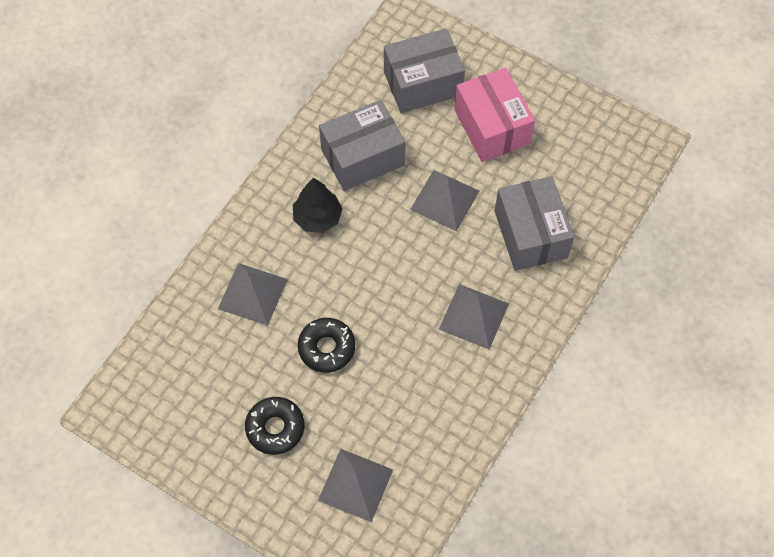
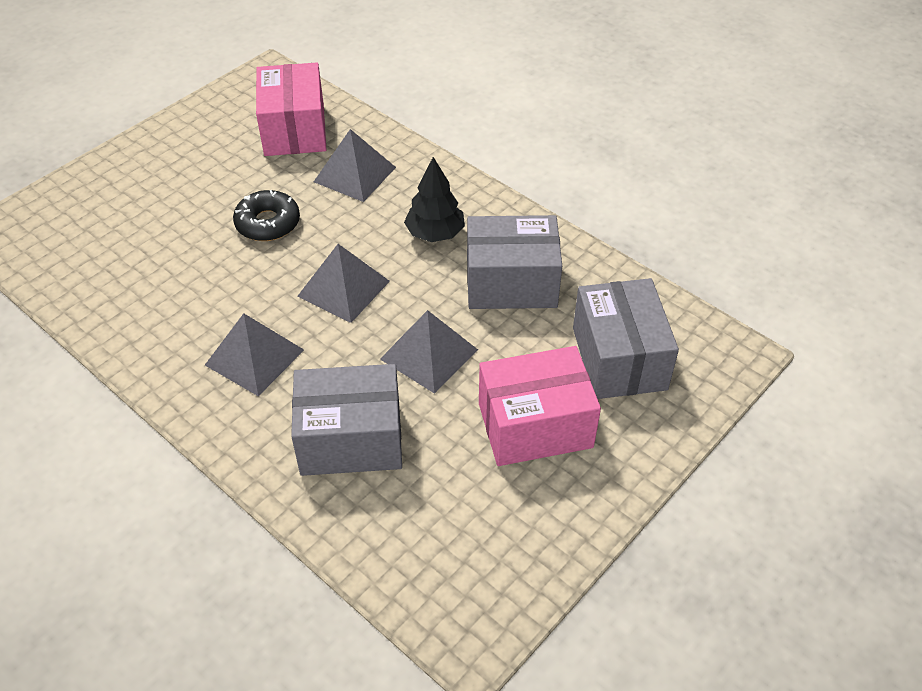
camera: 100 degrees right, 15 degrees down
(196, 360) = (294, 130): none -> pink box
(275, 428) = (196, 177): black donut -> none
(355, 485) = (103, 228): grey pyramid -> grey pyramid (343, 288)
(362, 157) = (511, 282): grey box -> grey box turned 75 degrees counterclockwise

